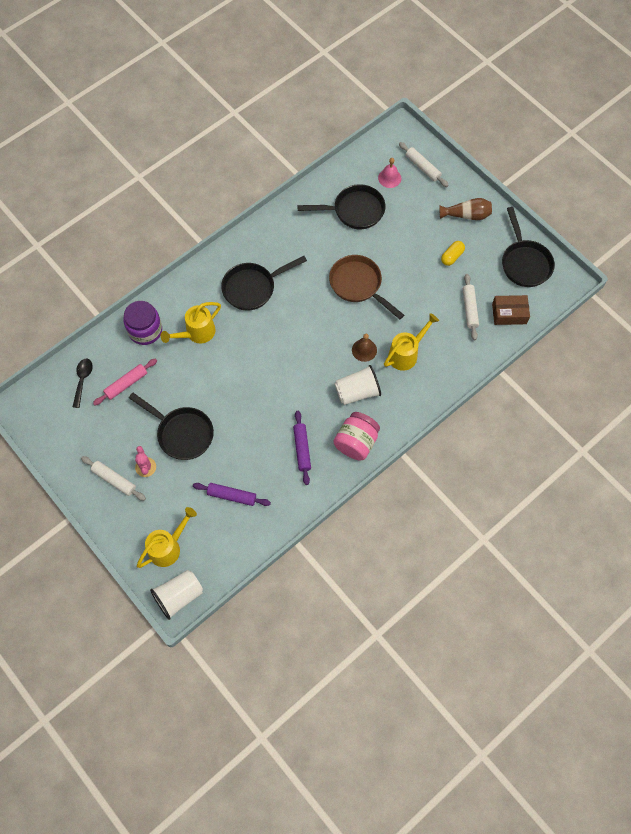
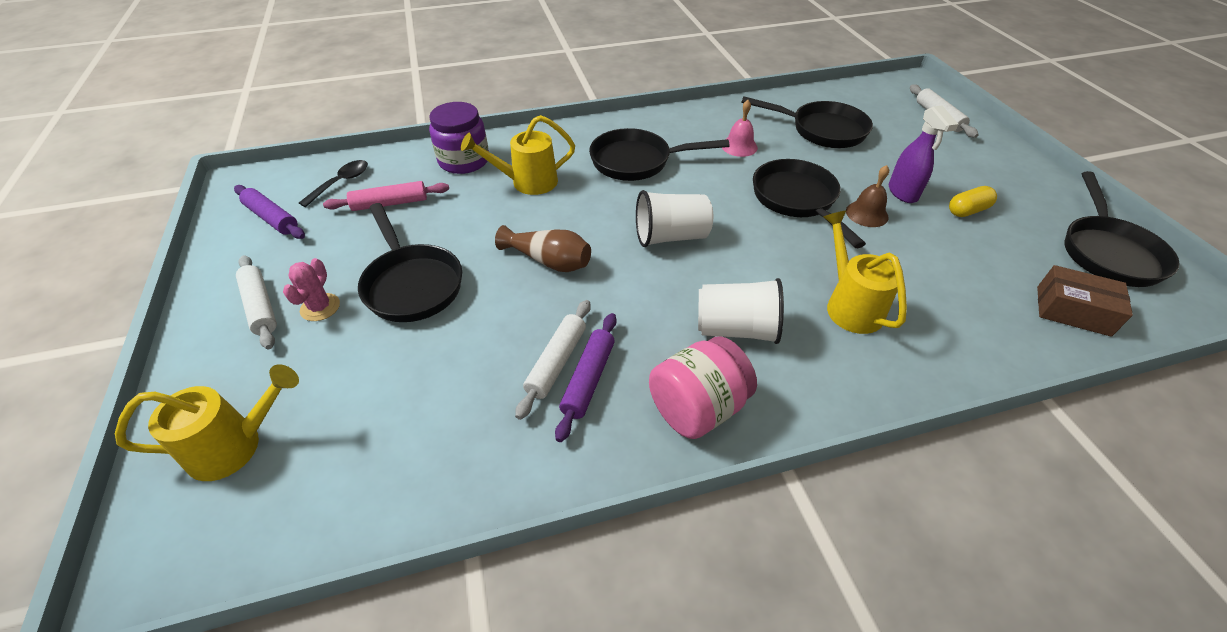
camera: 25 degrees right, 20 degrees down
(179, 596) = (162, 554): white cup -> white cup (671, 236)
(232, 496) = (414, 405): purple rolling pin -> purple rolling pin (272, 218)
(358, 285) = (797, 200): brown pan -> black pan
(364, 350) = (774, 276): brown bell -> brown bell (867, 214)
(389, 178) = (885, 115): pink bell -> pink bell (739, 146)
(406, 354) = (850, 305): yellow watering can -> yellow watering can turned 90 degrees counterclockwise
(415, 255) = (903, 193): none -> purple spray bottle
(467, 215) = (1002, 174): brown vase -> brown vase (549, 261)
(469, 309) = (990, 281): white rolling pin -> white rolling pin (556, 362)

